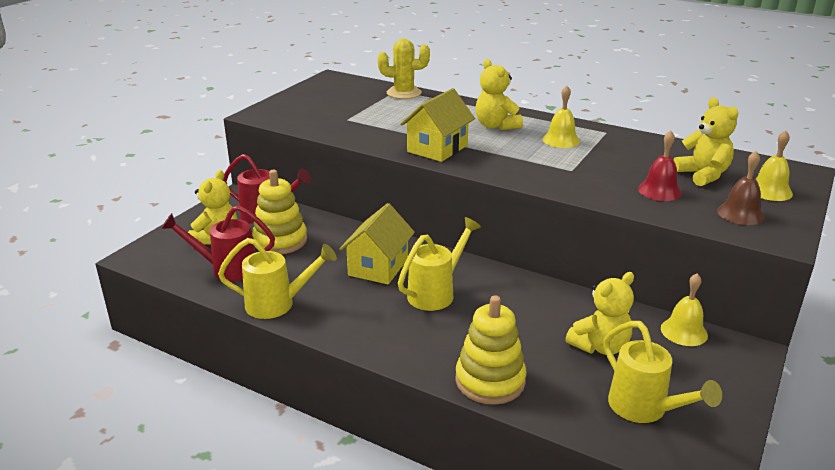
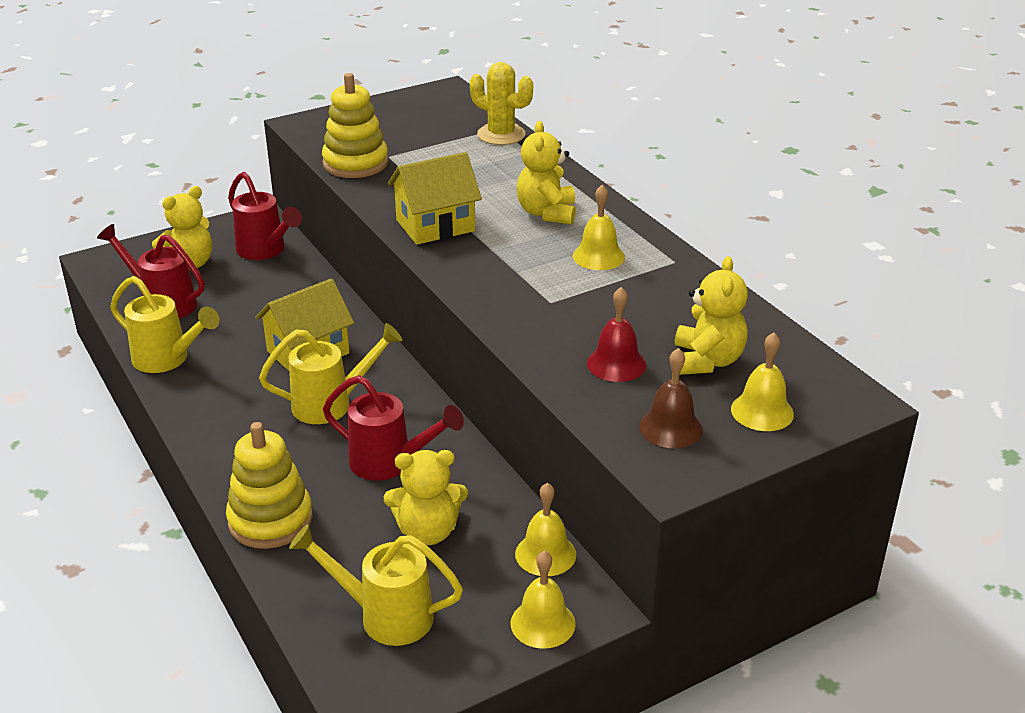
camera: 30 degrees right, 5 degrees up
(280, 241) = (246, 287): yellow stacking toy -> yellow stacking toy (355, 163)
(522, 315) = (390, 463): none -> red watering can
(644, 409) = (385, 616): yellow watering can -> yellow watering can turned 105 degrees clockwise
(737, 372) = (543, 623): none -> yellow bell

